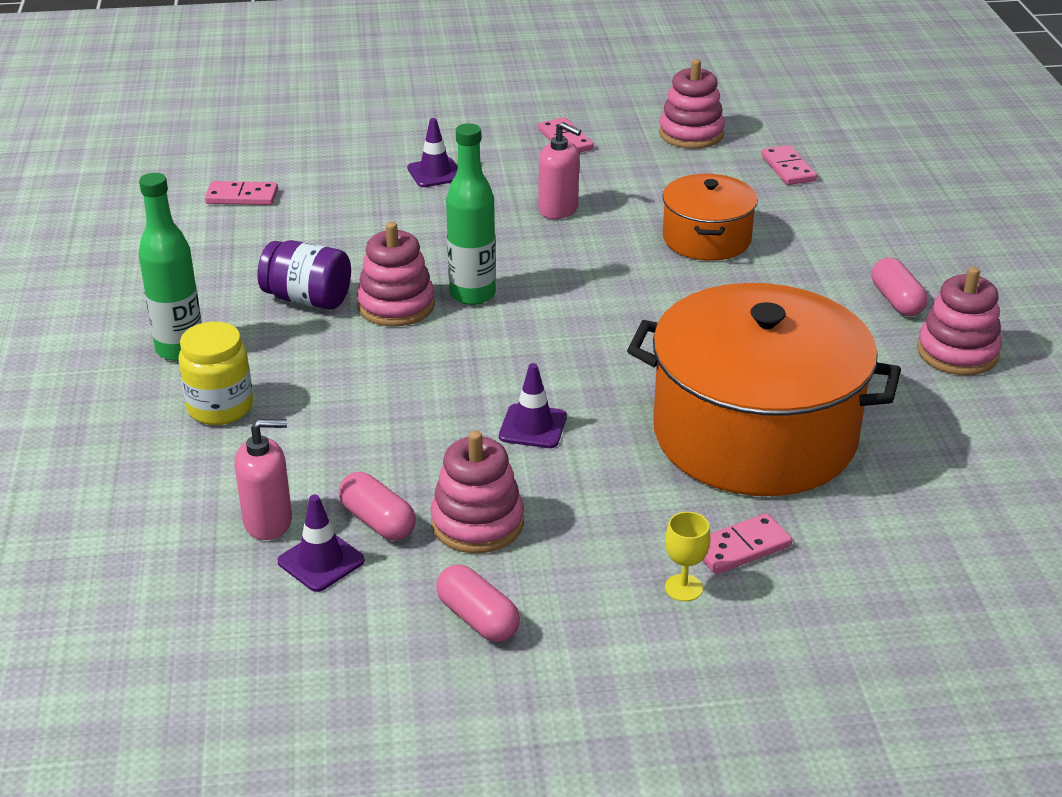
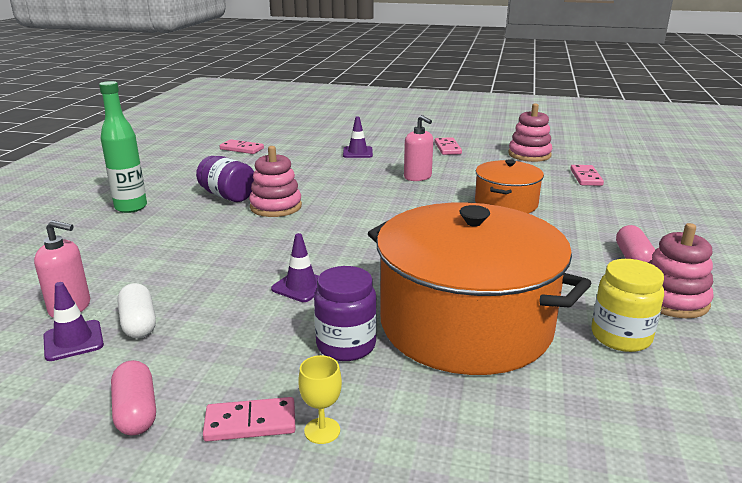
camera: 20 degrees right, 10 degrees down
(220, 408) = (118, 239): yellow jar -> yellow jar (621, 337)
(378, 521) = (138, 323): pink capsule -> white capsule
(472, 294) = (327, 208): green bottle -> none
(477, 523) = (204, 340): pink stacking toy -> none
(642, 491) = (346, 345): none -> purple jar
(741, 548) = (397, 409): pink domino -> pink domino (250, 423)

